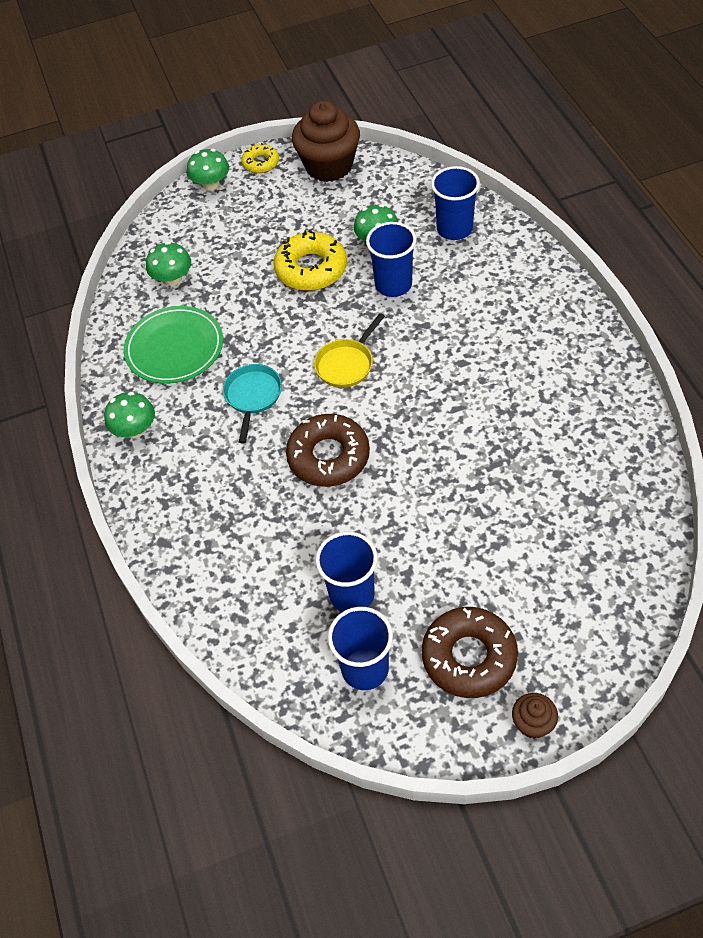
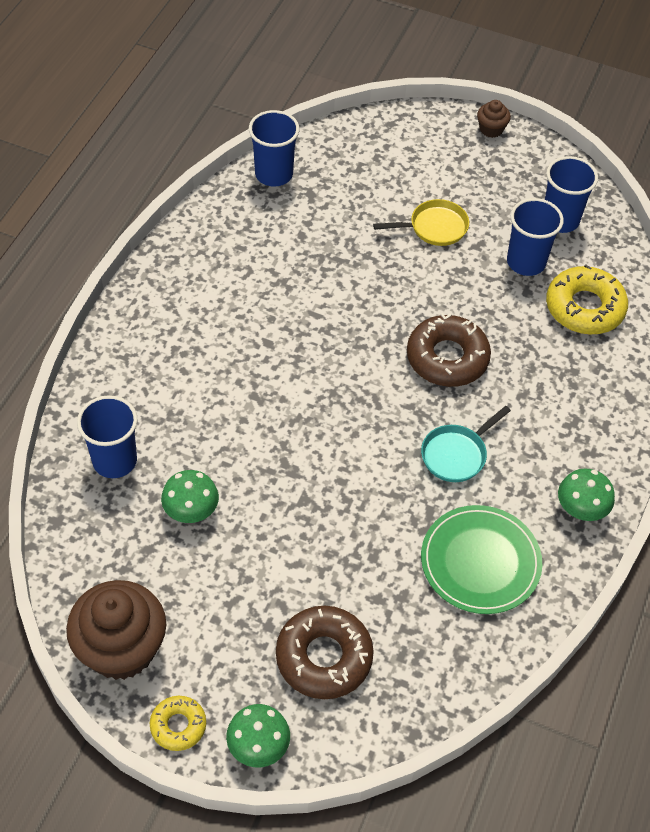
camera: 145 degrees left, 0 degrees up
(173, 279) = (414, 646): green mushroom -> none
(311, 269) = (279, 535): yellow donut -> yellow donut (584, 308)
(346, 364) = (353, 417): yellow pan -> yellow pan (434, 227)
(393, 285) = (232, 454): blue cup -> blue cup (274, 174)
(469, 657) = (490, 180): brown donut -> brown donut (324, 657)

